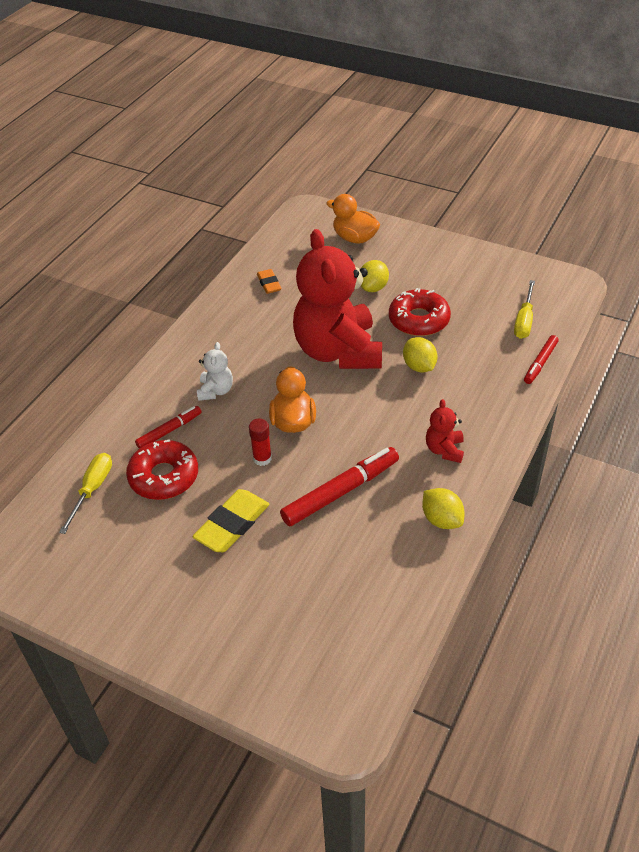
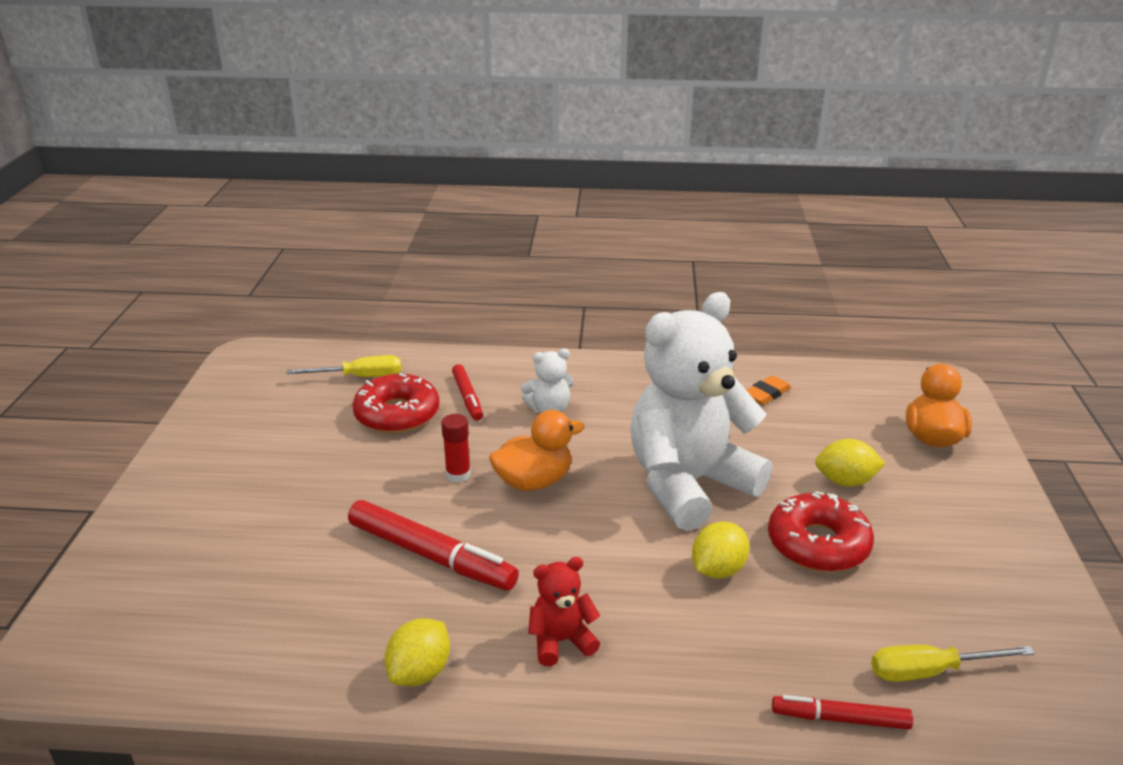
camera: 65 degrees right, 15 degrees down
(169, 431) = (467, 397): red marker -> red marker turned 45 degrees clockwise
(232, 524) = (344, 482): yellow eraser -> none
(338, 351) = (689, 484): red teddy bear -> white teddy bear

